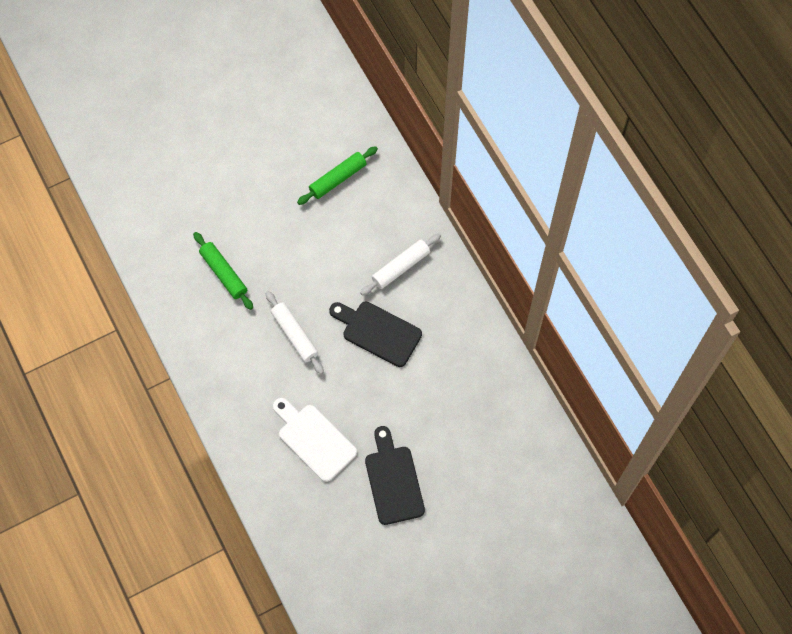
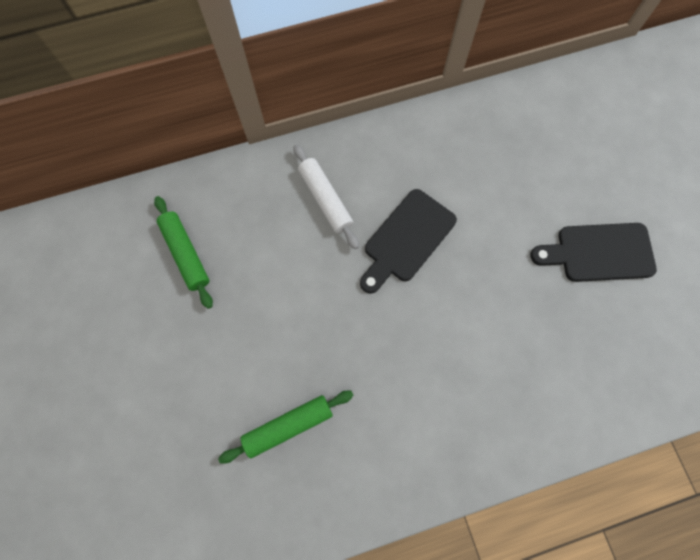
camera: 80 degrees left, 5 degrees up
(294, 335) = (395, 342): white rolling pin -> none
(314, 440) = (541, 338): white cutting board -> none

